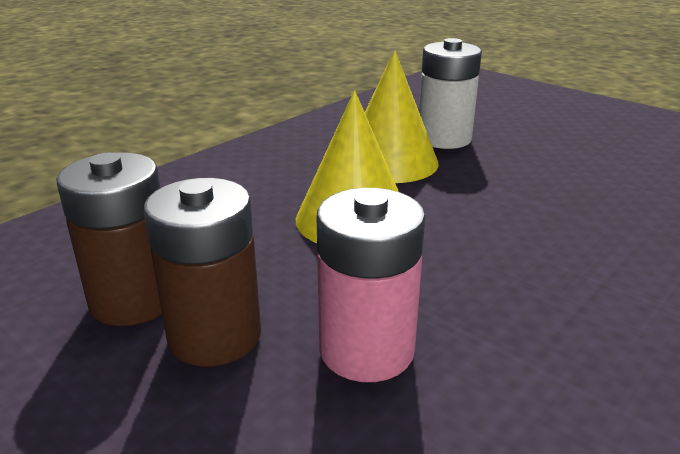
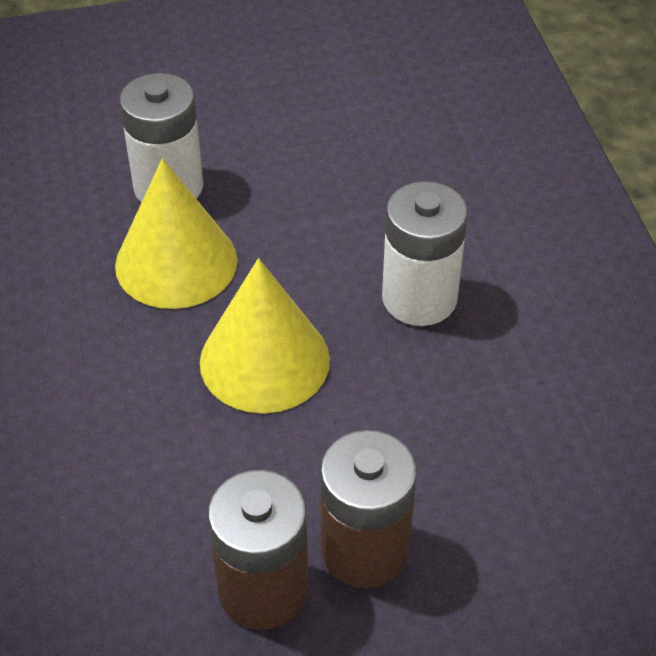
camera: 55 degrees left, 20 degrees up
(366, 350) = (456, 460): pink battery -> none
(510, 259) = (419, 298): none -> white battery

